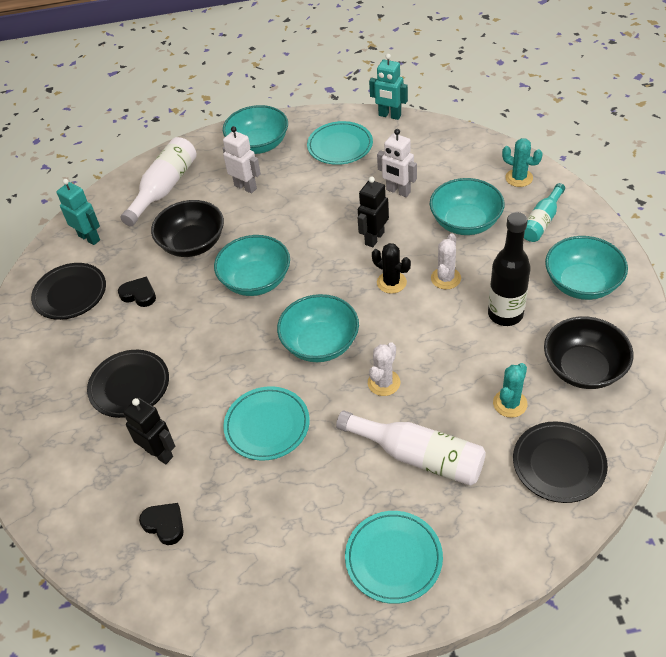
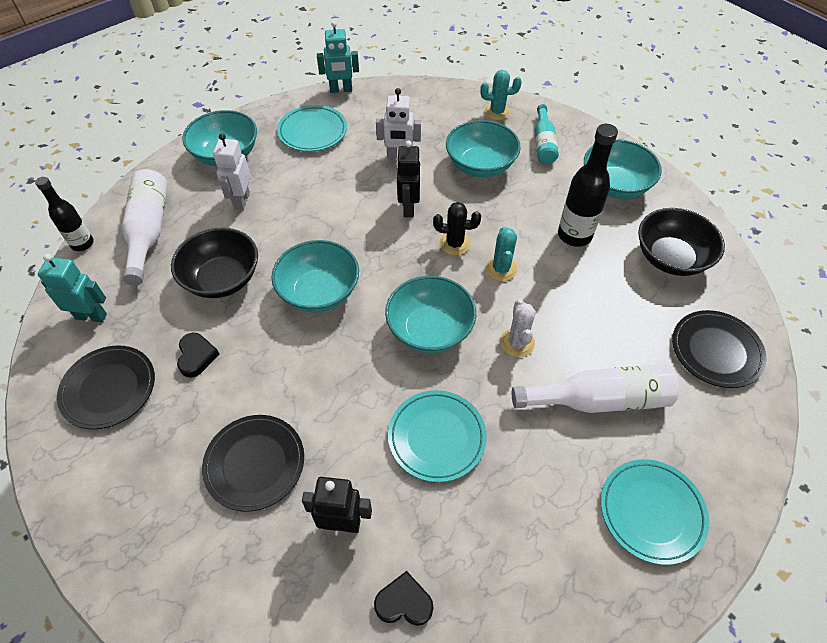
camera: 35 degrees left, 5 degrees up
(114, 182) = (82, 244): none -> black bottle
(139, 294) = (196, 356): black heart -> black heart turned 90 degrees clockwise
(245, 187) = (241, 201): white robot -> white robot turned 90 degrees counterclockwise
(445, 278) = (500, 222): white cactus -> none
(510, 403) = (638, 314): turquoise cactus -> turquoise cactus (501, 269)

